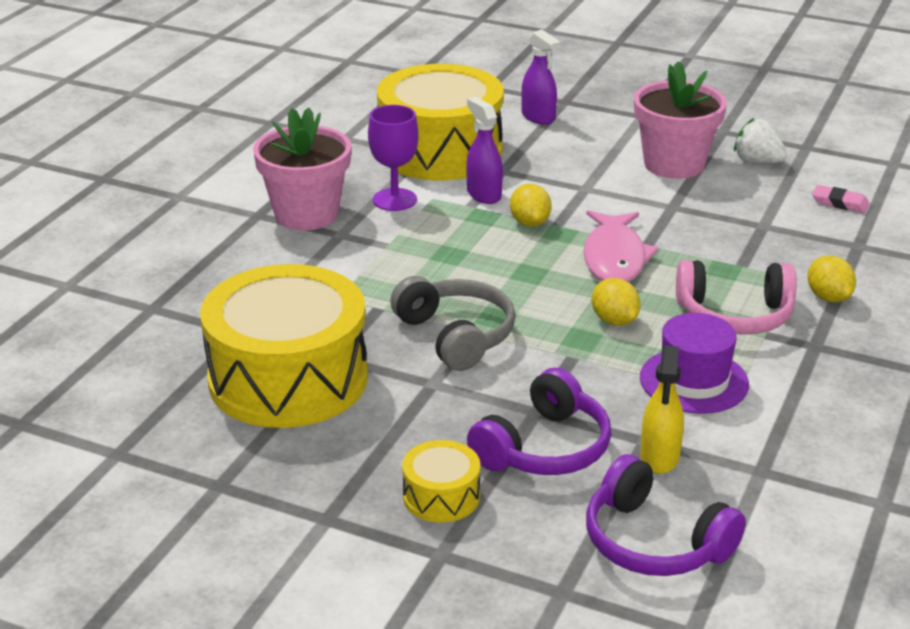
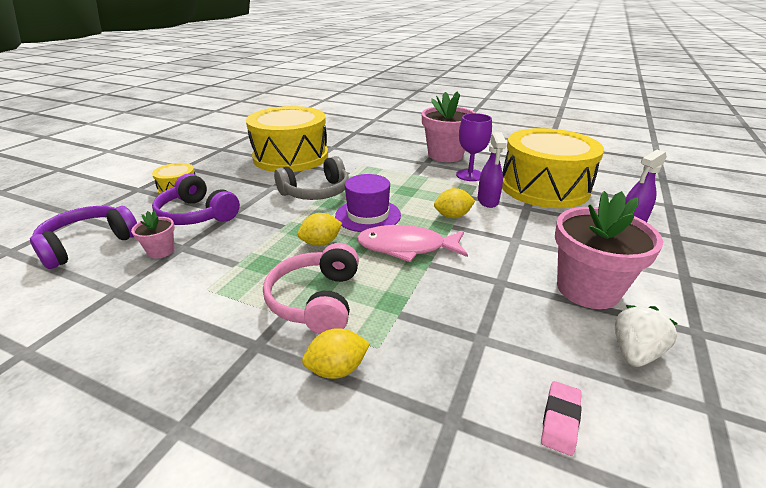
camera: 90 degrees right, 0 degrees up
(483, 194) = (488, 201): purple spray bottle -> purple spray bottle turned 120 degrees clockwise
(659, 457) = (161, 251): yellow spray bottle -> pink flower pot
(694, 381) = (234, 271): purple hat -> purple hat (368, 215)

